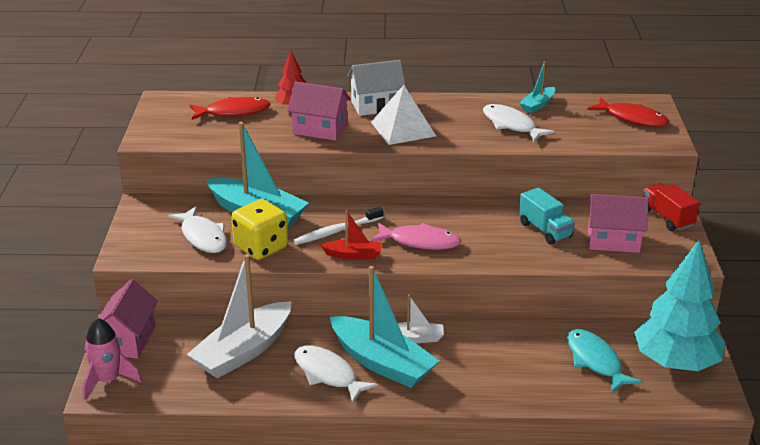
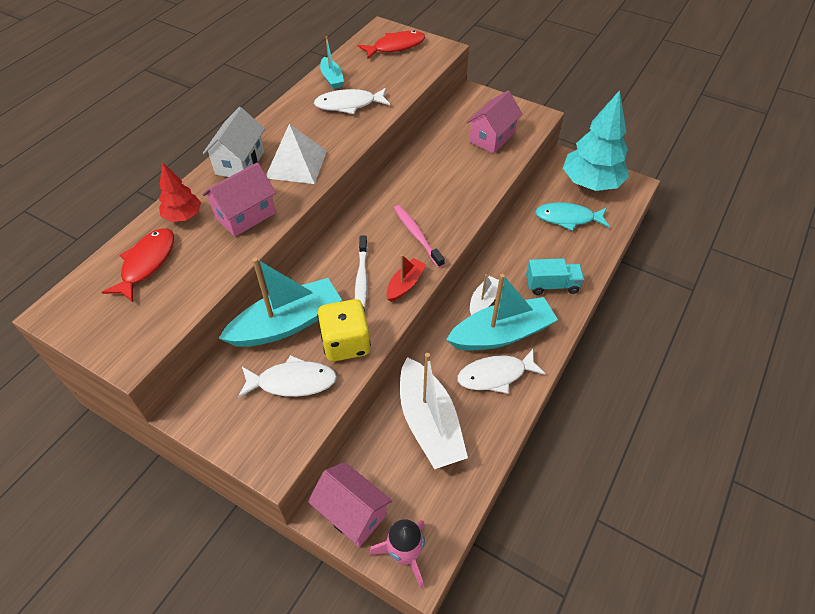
camera: 60 degrees left, 20 degrees up
(420, 242) = (417, 235): pink fish -> pink toothbrush
(545, 230) = (454, 162): turquoise truck -> turquoise truck (552, 285)
(667, 218) = (483, 101): red truck -> none

